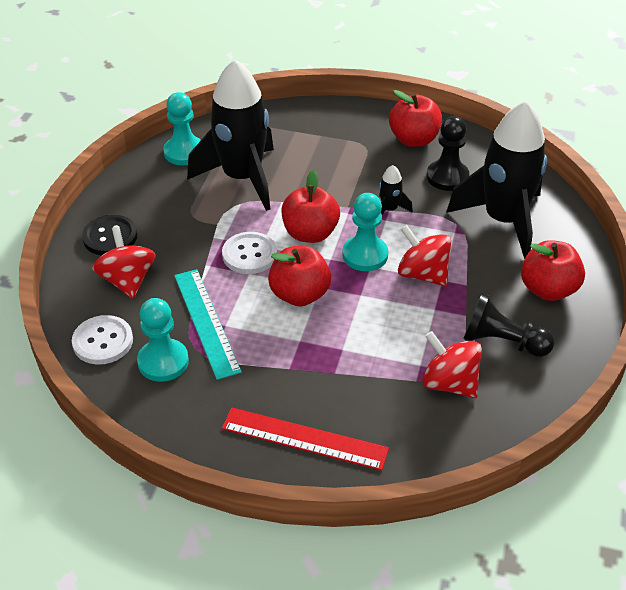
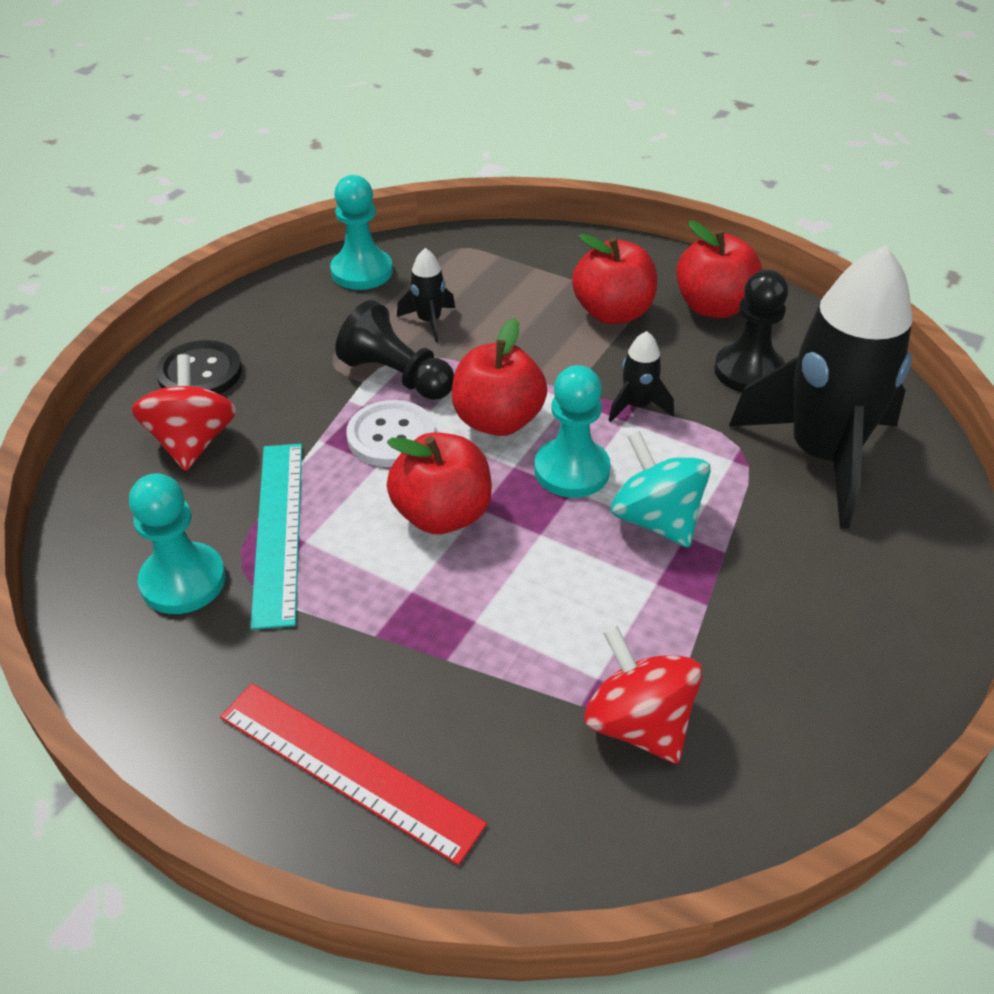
camera: 15 degrees right, 0 degrees up
(103, 341) = (110, 529): white button -> none
(242, 178) = (429, 321): black rocket -> black rocket, size x0.40
(422, 274) = (656, 519): red spinning top -> turquoise spinning top
(502, 342) = (757, 667): black pawn -> black pawn (397, 376)
(548, 289) = (868, 588): red apple -> red apple (612, 313)

